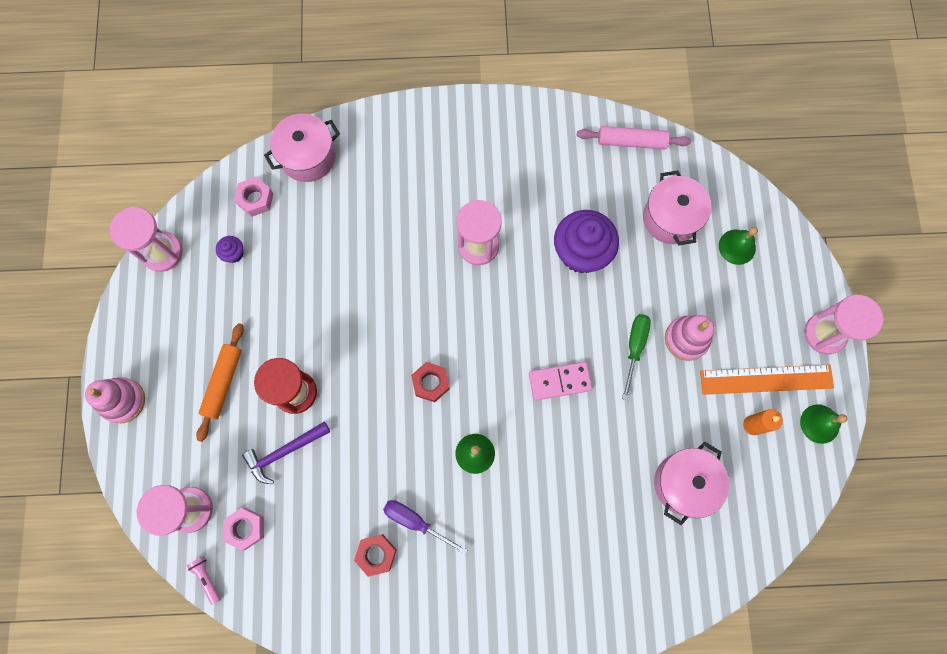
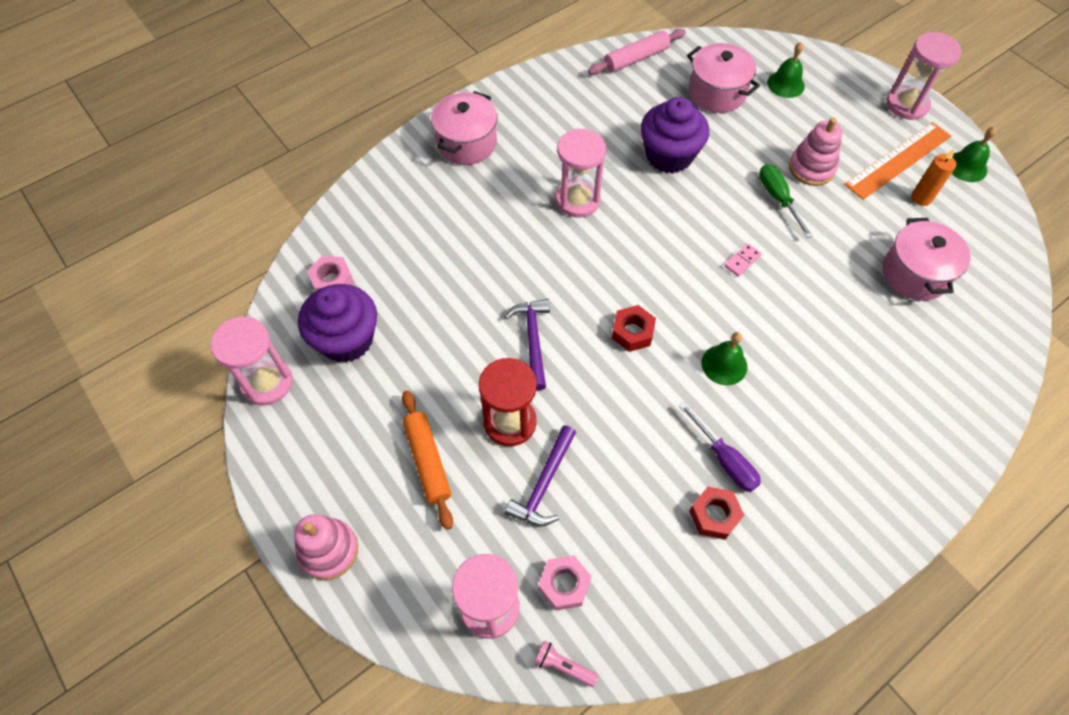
camera: 35 degrees left, 15 degrees down
(234, 253) = (346, 339): purple cupcake -> purple cupcake, size x2.31
(308, 157) = (358, 219): pink pot -> pink pot (466, 143)
(357, 341) = (533, 340): none -> purple hammer
(415, 522) = (724, 460): purple screwdriver -> purple screwdriver turned 120 degrees counterclockwise
(559, 381) = (742, 261): pink domino -> pink domino, size x0.58

